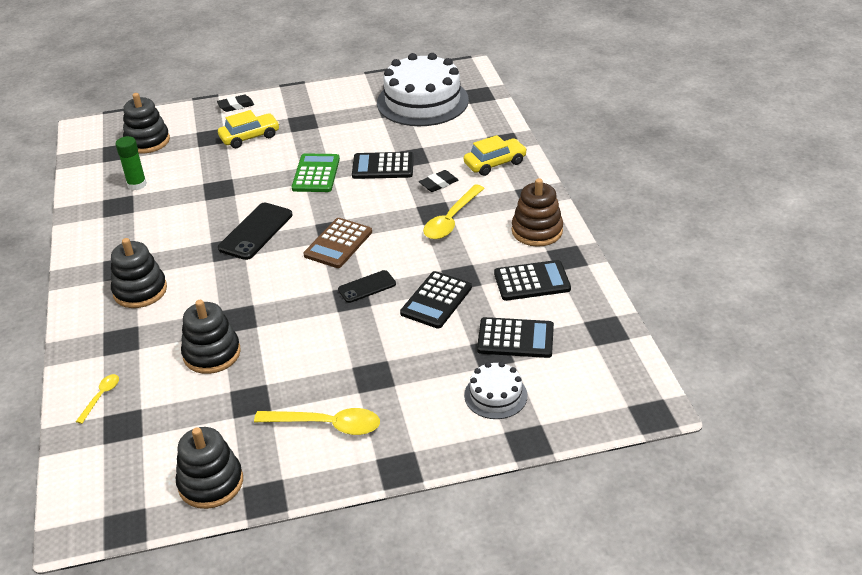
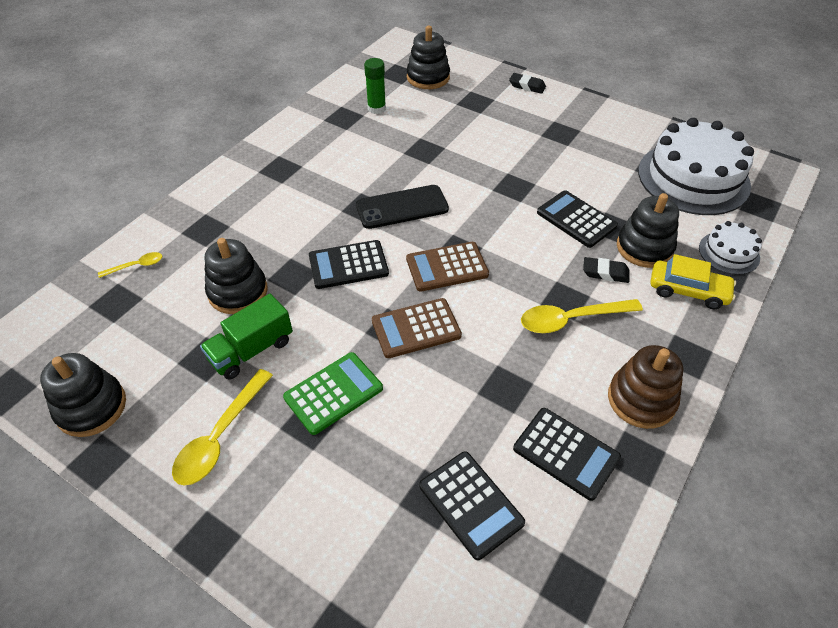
camera: 45 degrees right, 10 degrees up
(140, 291) = (267, 198): black stacking toy -> black stacking toy (644, 248)
(250, 137) = (503, 120): yellow car -> none
(276, 373) = (251, 350): none -> green truck
(316, 174) = (512, 187): green calculator -> green calculator (333, 393)
(327, 425) = (220, 437): yellow spoon -> yellow spoon turned 60 degrees clockwise
(367, 287) = (416, 328): black phone -> brown calculator
(436, 300) = (453, 394): black calculator -> black calculator (348, 265)
(495, 395) = (375, 550): white cake -> white cake (729, 253)

